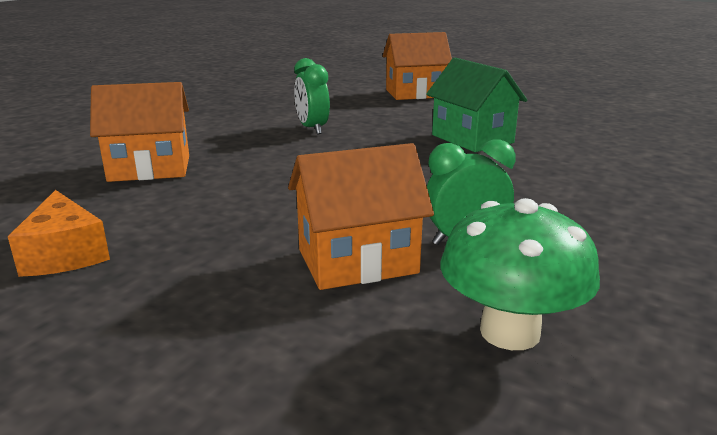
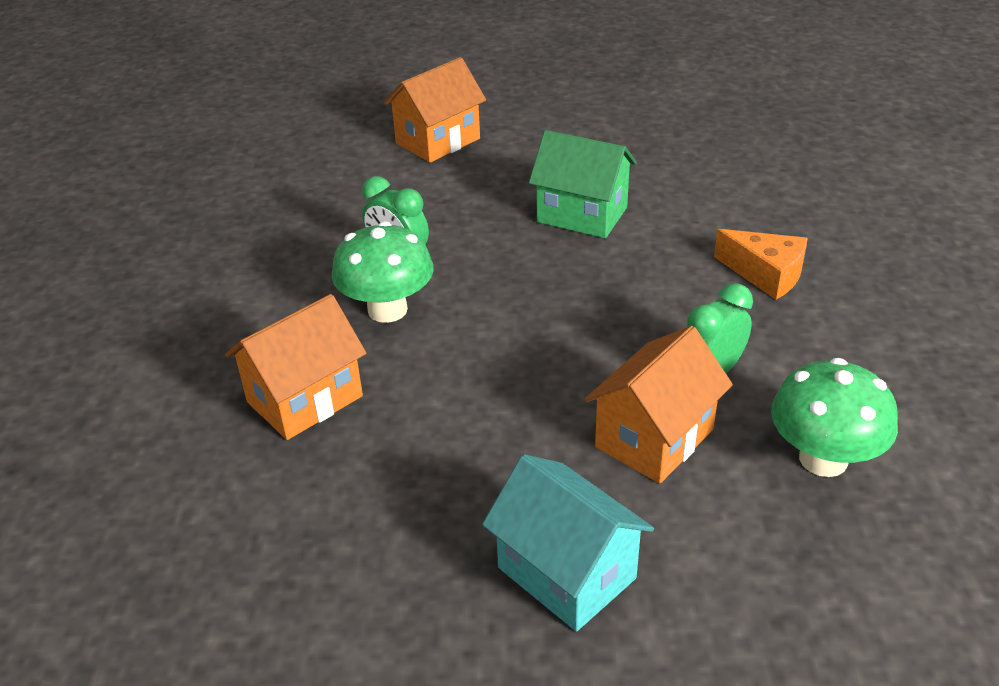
camera: 30 degrees left, 15 degrees up
(65, 253) = (395, 551): orange cheese -> orange cheese (766, 274)
(153, 315) = (566, 573): none -> turquoise house
(267, 147) = (387, 310): none -> green mushroom

